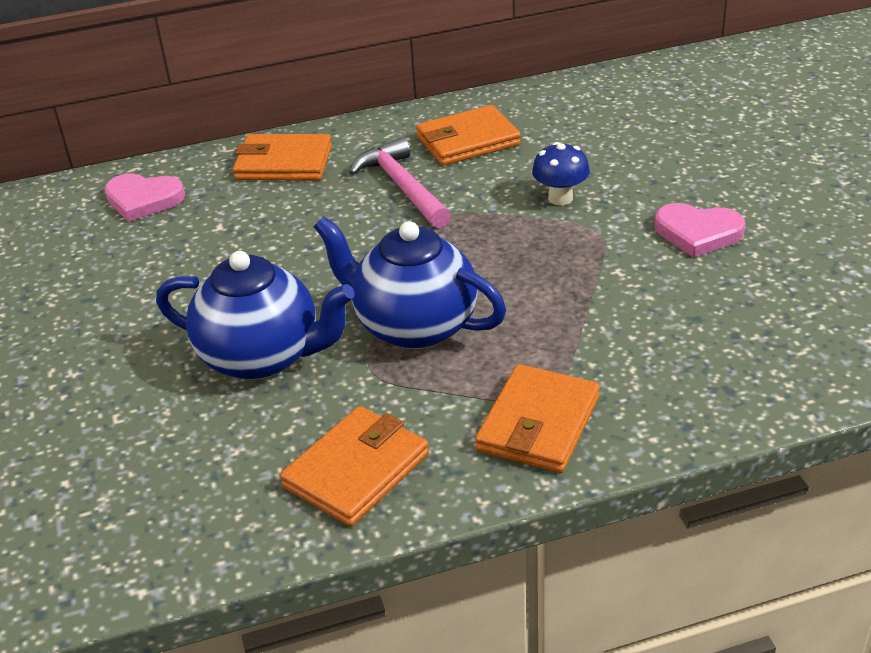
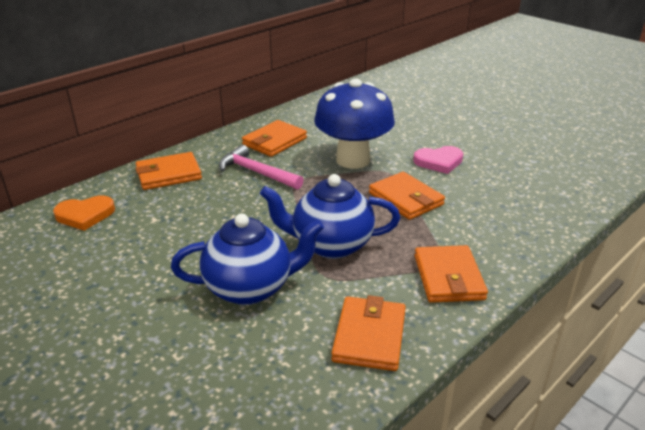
camera: 30 degrees left, 5 degrees down
(143, 200) = (85, 215): pink heart -> orange heart
(560, 198) = (353, 160): blue mushroom -> blue mushroom, size x2.29
(585, 283) = (405, 199): none -> orange wallet

